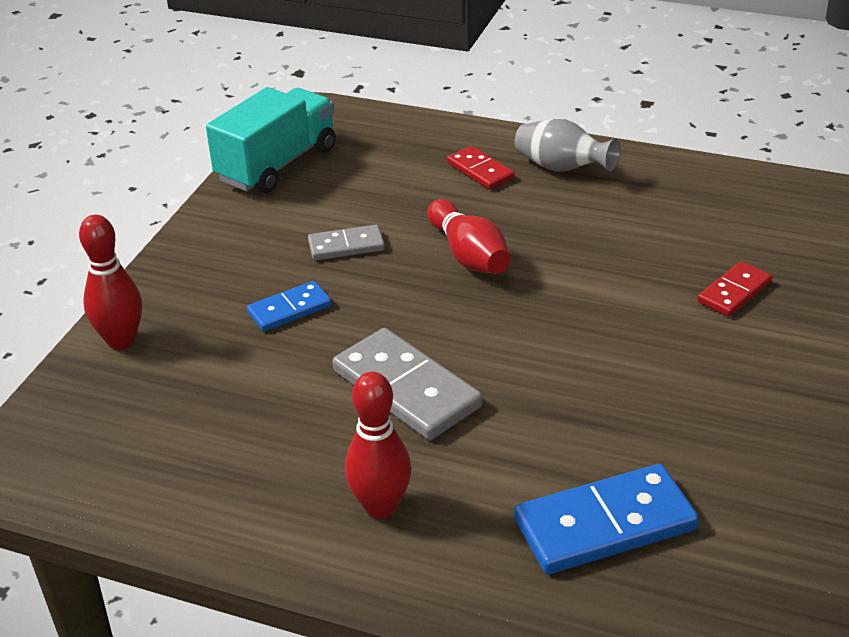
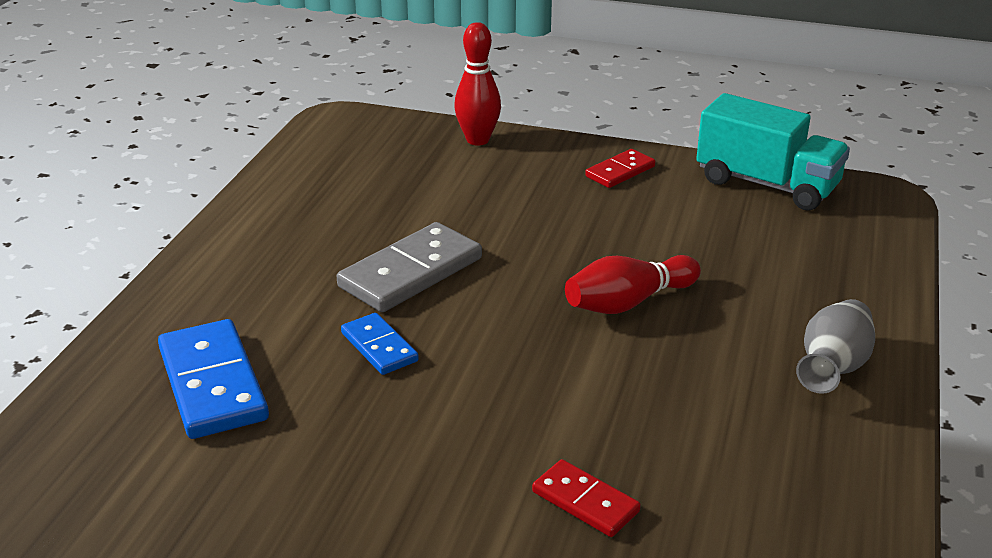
camera: 85 degrees right, 5 degrees down
(289, 309) = (525, 208): blue domino -> blue domino (379, 347)
(346, 246) = (631, 230): grey domino -> none
(380, 507) = (263, 266): red bowling pin -> none
(480, 171) = (802, 307): red domino -> red domino (620, 172)

